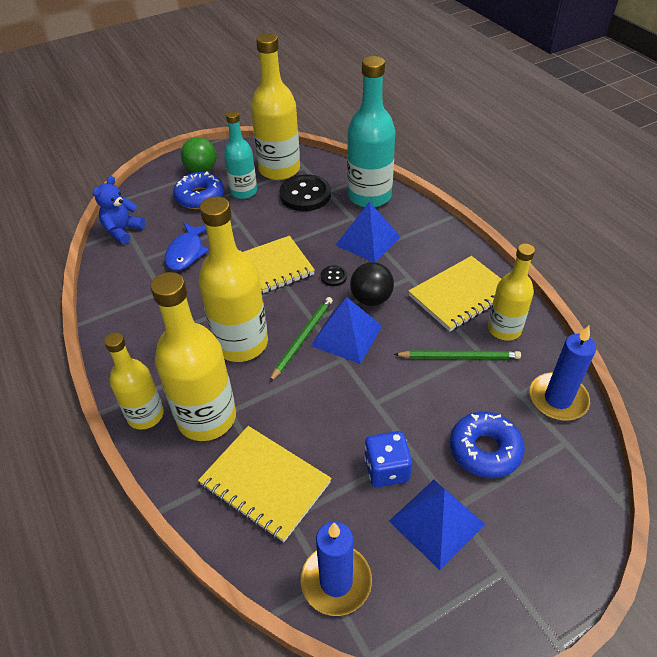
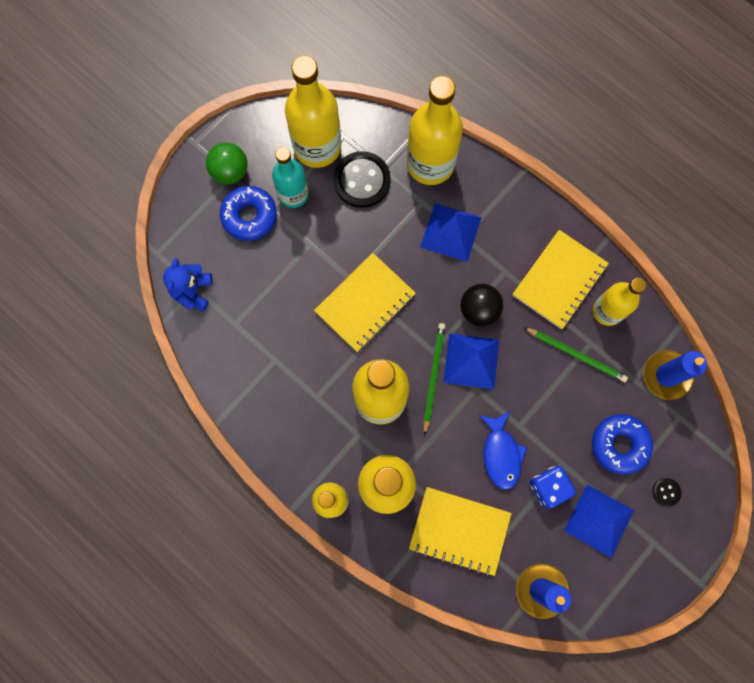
camera: 20 degrees left, 30 degrees up
(186, 252) = (275, 302): blue fish -> blue fish (501, 454)
(333, 277) = (434, 291): black button -> black button (666, 492)
(369, 196) = (430, 164): turquoise bottle -> yellow bottle
(459, 357) = (576, 355): green pencil -> green pencil turned 45 degrees clockwise

